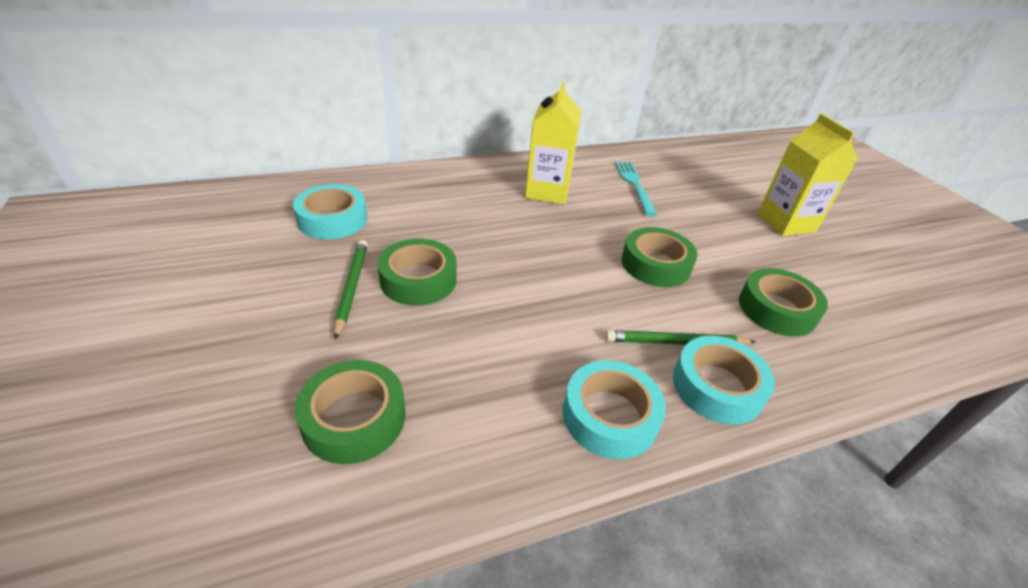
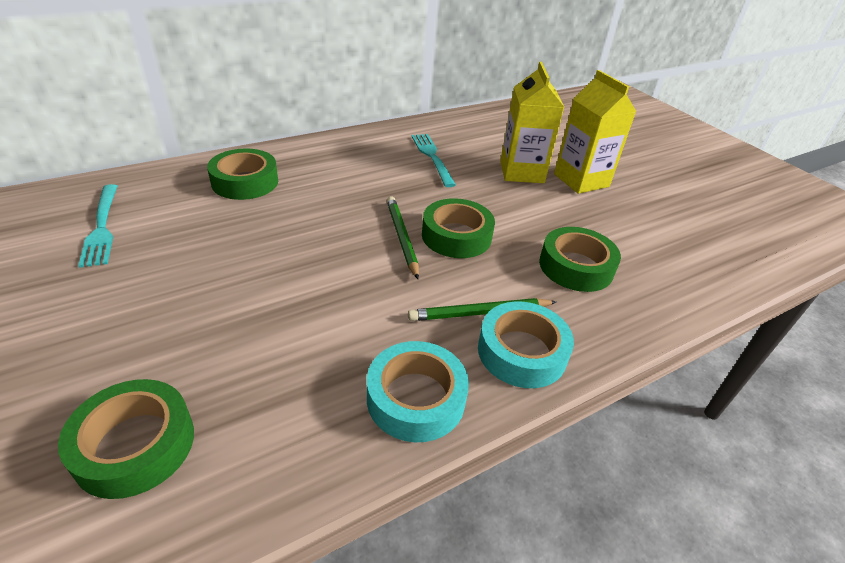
camera: 10 degrees left, 0 degrees up
(332, 219) = (102, 227): turquoise tape -> turquoise fork
(351, 287) = (127, 300): green pencil -> green pencil (401, 237)
(418, 279) = (204, 282): green tape -> green tape (245, 182)
(547, 191) = (342, 172): yellow carton -> yellow carton (521, 172)

